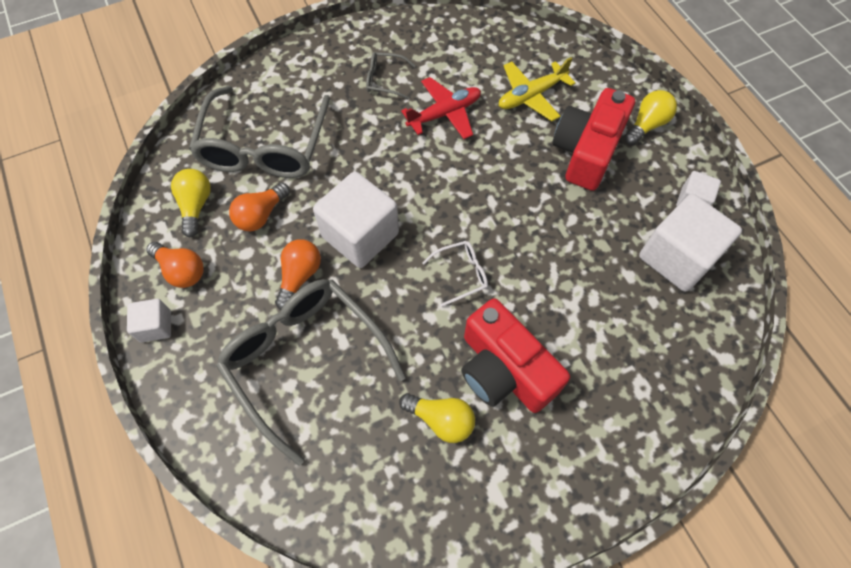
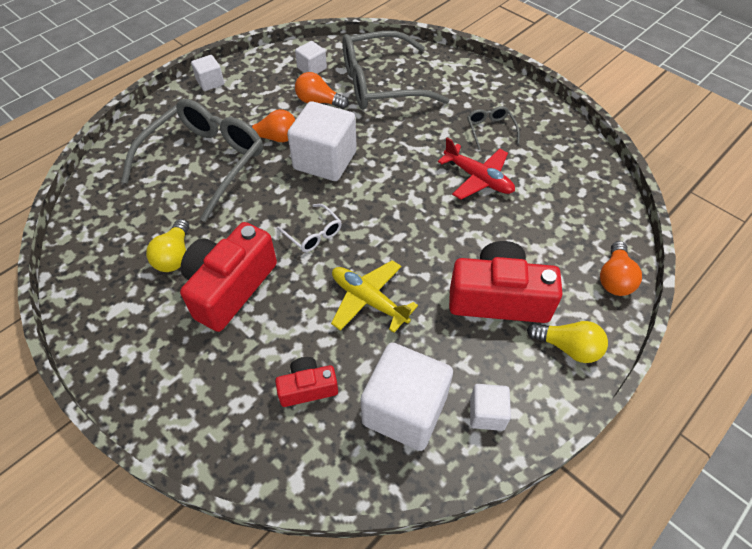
camera: 70 degrees right, 10 degrees down
(181, 270) = (256, 79): orange light bulb -> orange light bulb (614, 278)
(196, 206) = (312, 68): yellow light bulb -> white cube
(531, 96) = (540, 236): yellow plane -> yellow plane (368, 300)
(638, 326) = (307, 388): none -> red camera

